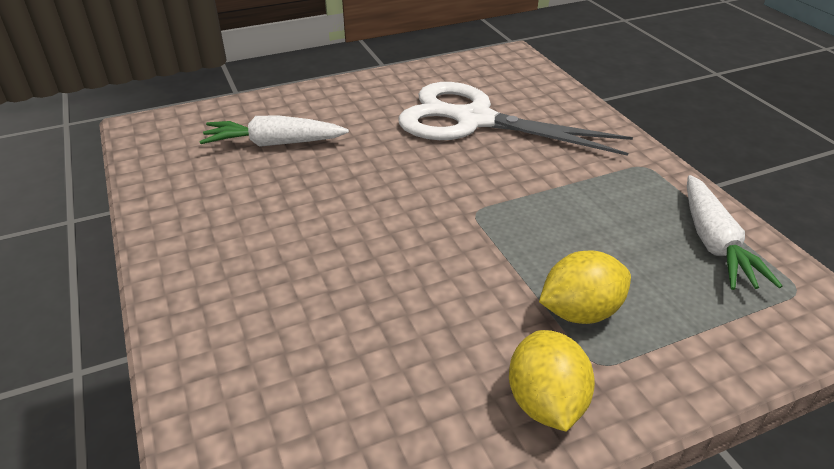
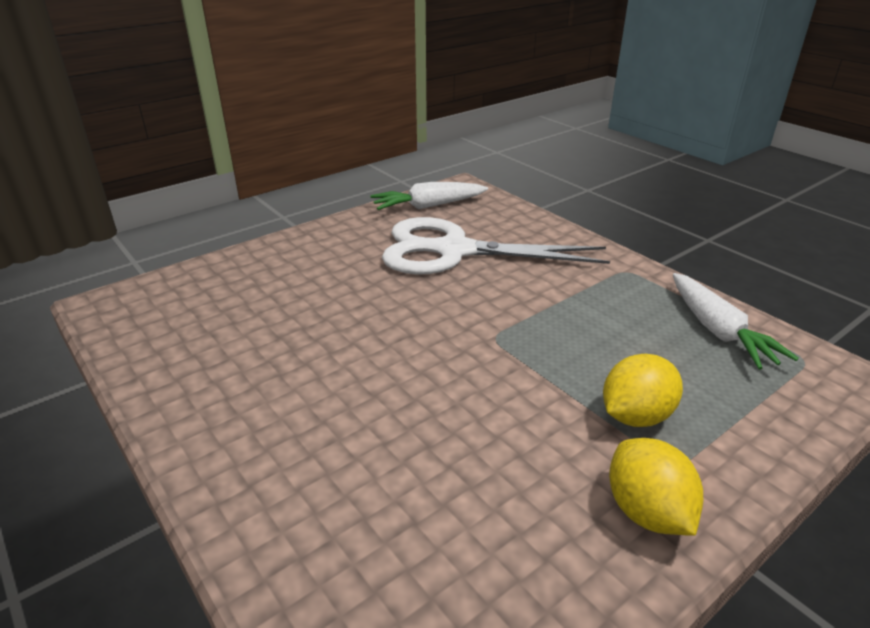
camera: 15 degrees left, 5 degrees down
(274, 143) = (261, 301): white carrot -> white carrot (428, 206)

